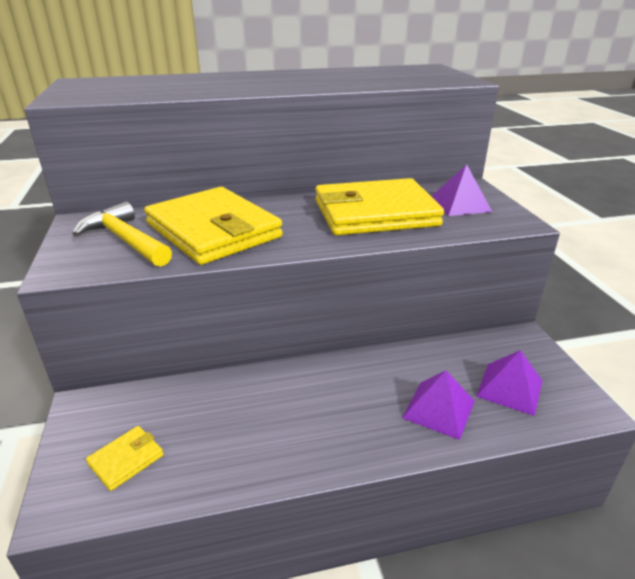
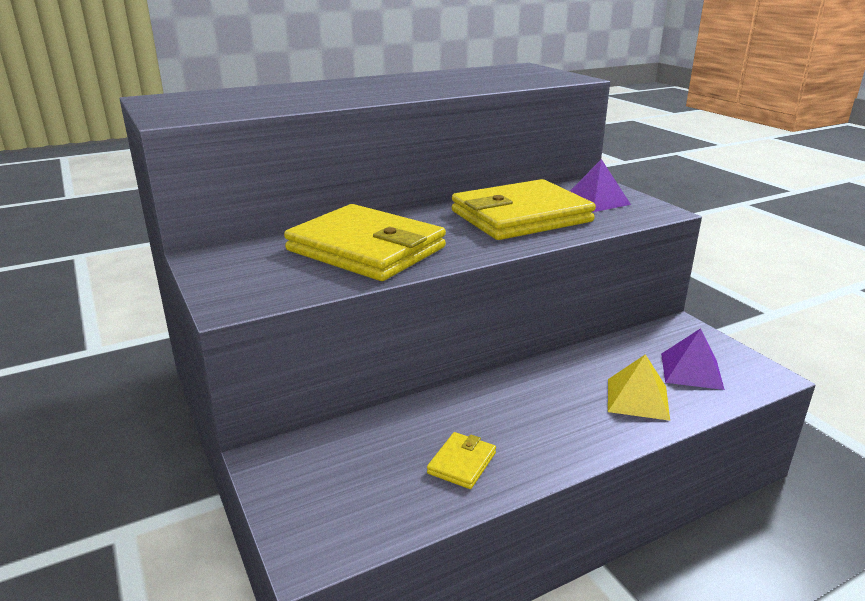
camera: 15 degrees left, 5 degrees down
(125, 240) = (275, 268): yellow hammer -> none
(126, 459) = (352, 497): yellow wallet -> yellow wallet (462, 463)
(438, 409) = (637, 398): purple pyramid -> yellow pyramid

